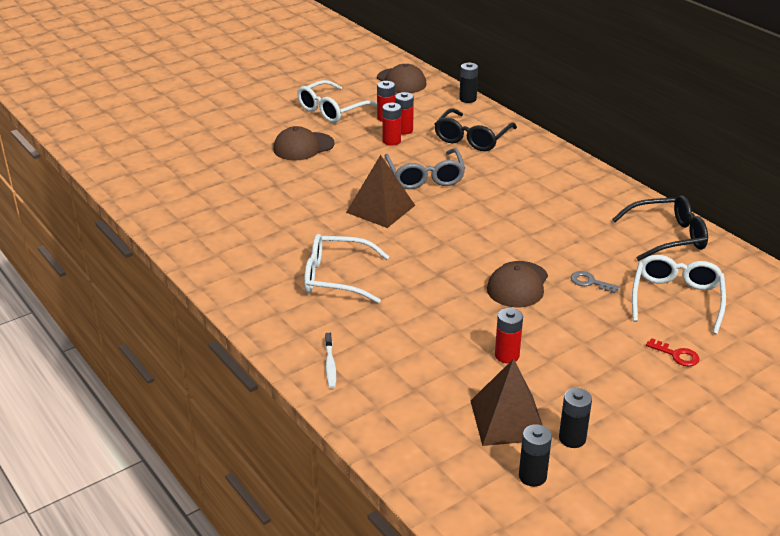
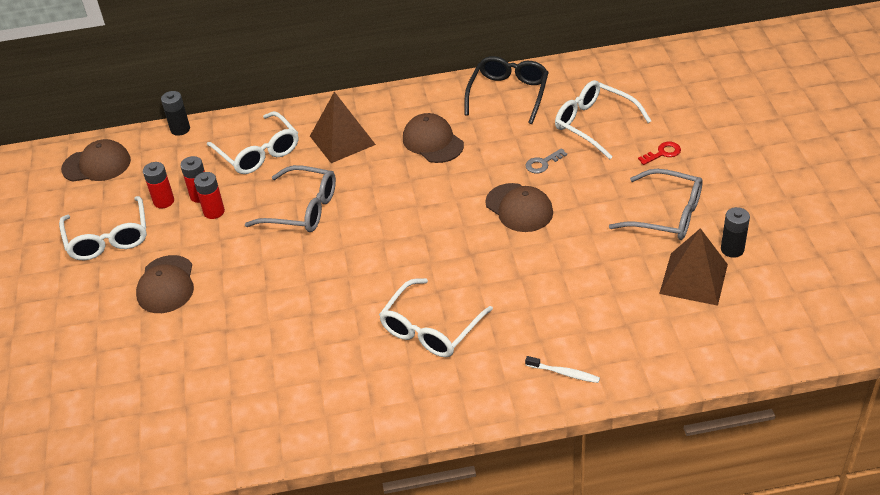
camera: 60 degrees left, 10 degrees up
(381, 208) = (335, 260): brown pyramid -> brown pyramid (342, 140)
(472, 138) = (258, 152): black glasses -> white glasses
(507, 355) = (612, 250): red battery -> none
(532, 476) = (765, 288): black battery -> none
(562, 214) = (432, 141): none -> brown cap
(585, 379) = (666, 215): none -> grey glasses

